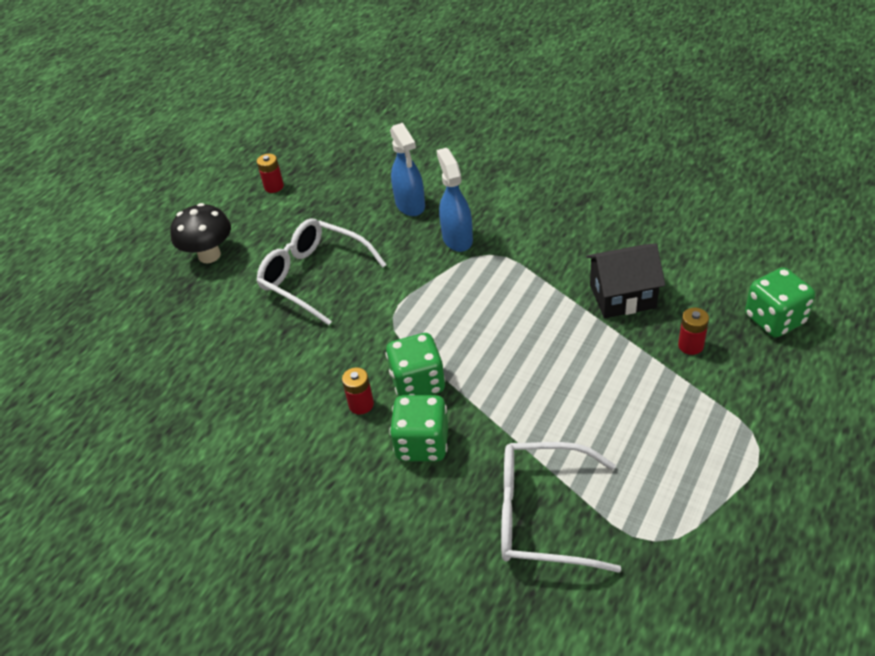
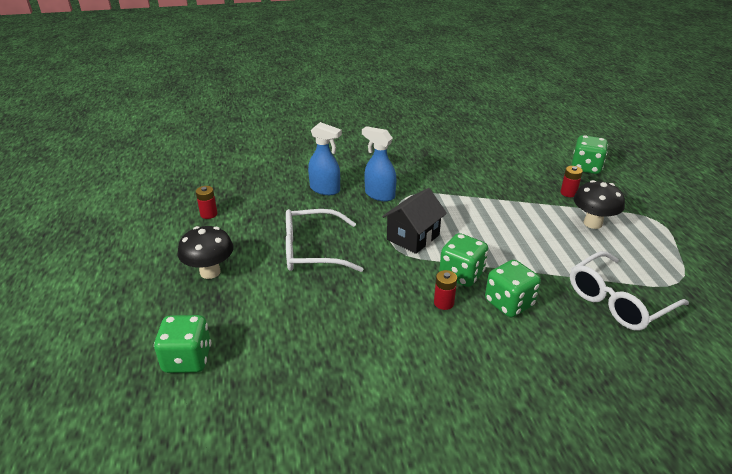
camera: 45 degrees left, 10 degrees down
(110, 335) = (187, 359): none -> green dice
(622, 296) = (507, 186): black house -> black house (413, 237)
(660, 404) = (592, 223): none -> black mushroom

